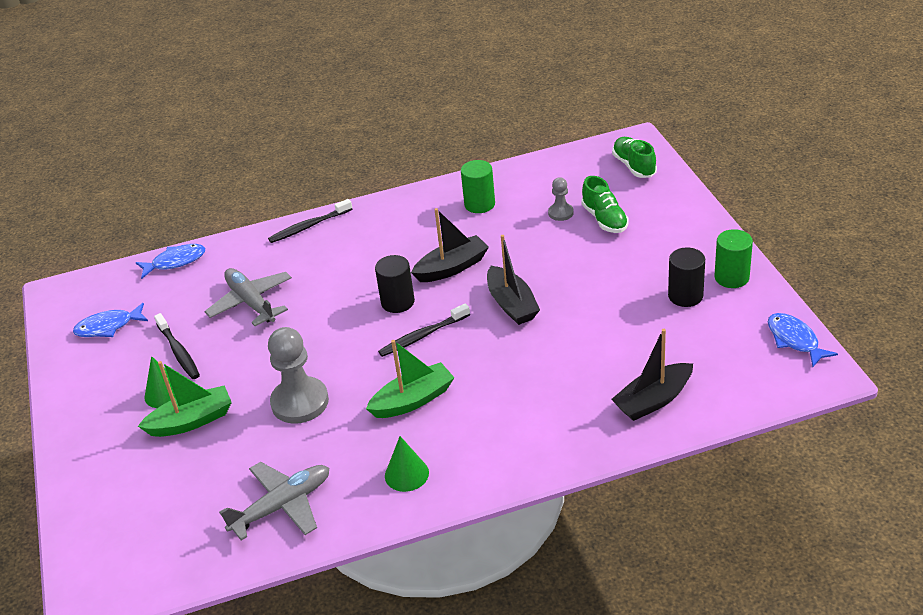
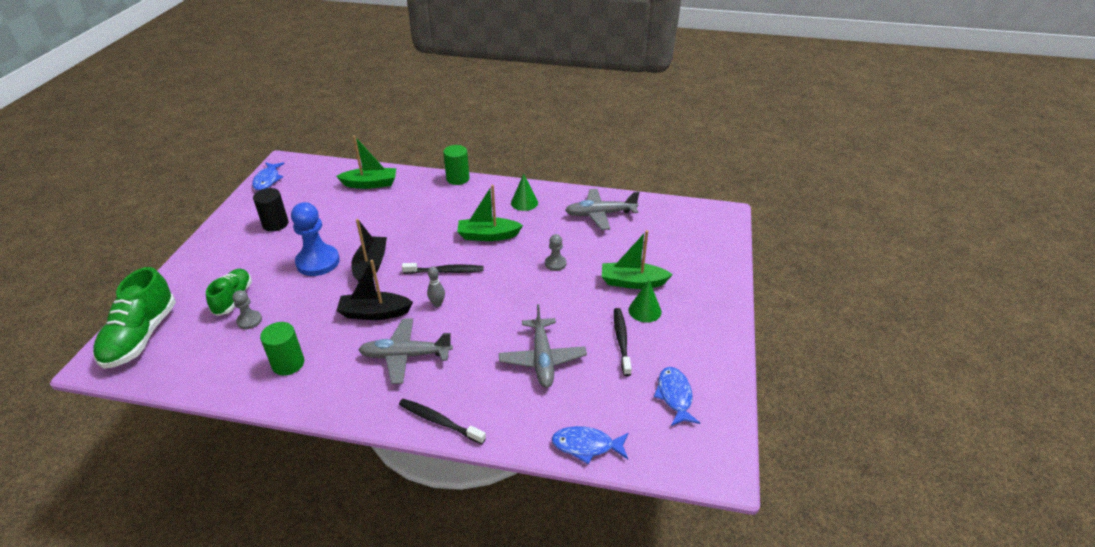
camera: 155 degrees left, 0 degrees up
(108, 327) = (674, 396): blue fish -> blue fish turned 105 degrees counterclockwise
(300, 402) = (555, 264): grey pawn -> grey pawn, size x0.51
(309, 226) = (439, 421): black toothbrush -> black toothbrush turned 150 degrees counterclockwise
(383, 251) = (405, 356): none -> grey plane
(397, 302) = (437, 304): black cylinder -> grey bowling pin
(574, 282) = (318, 262): none -> blue pawn
(634, 166) = (141, 336): green shoe -> green shoe, size x1.59
(653, 400) = (370, 184): black boat -> green boat
(731, 277) = (237, 222): green cylinder -> green cylinder (458, 178)

